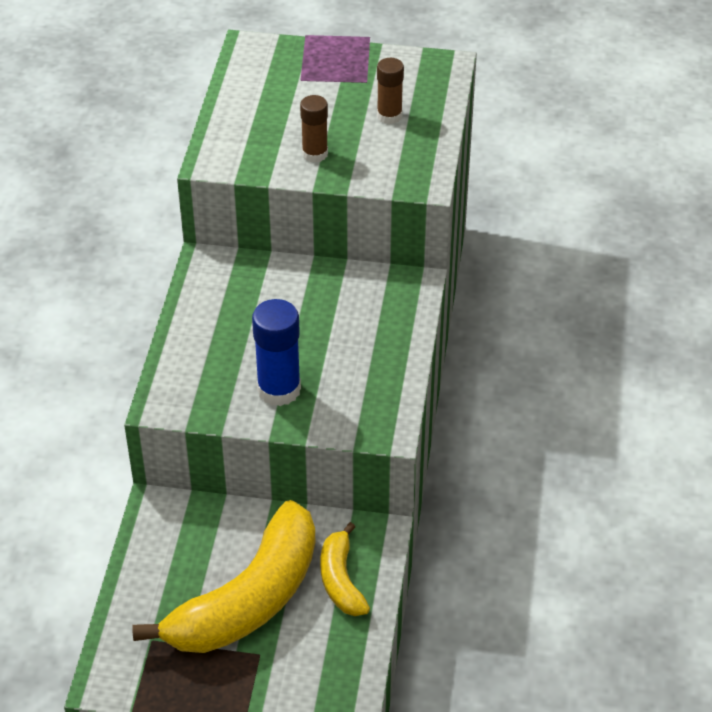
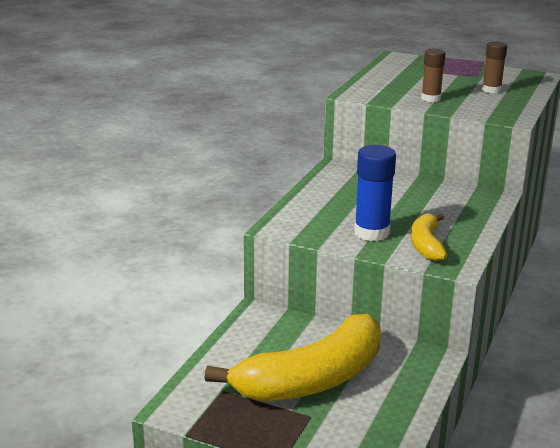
camera: 15 degrees right, 20 degrees down
(341, 580) = (396, 381): yellow banana -> yellow banana (426, 245)

